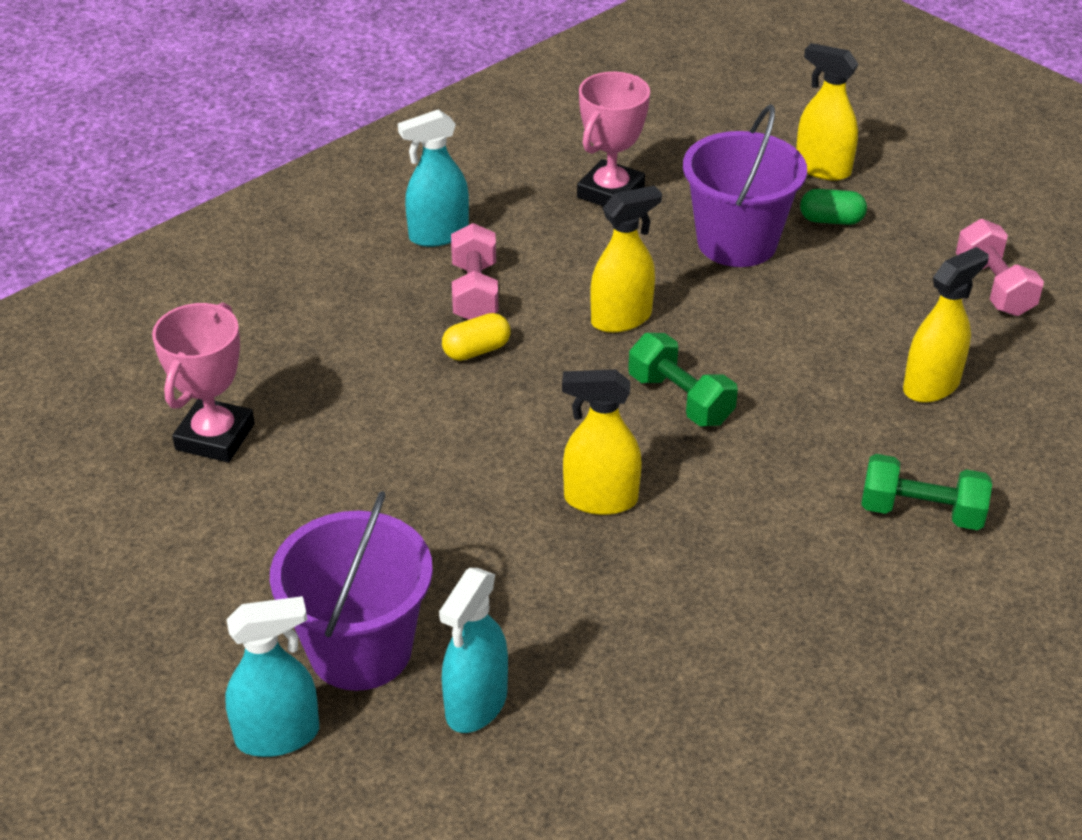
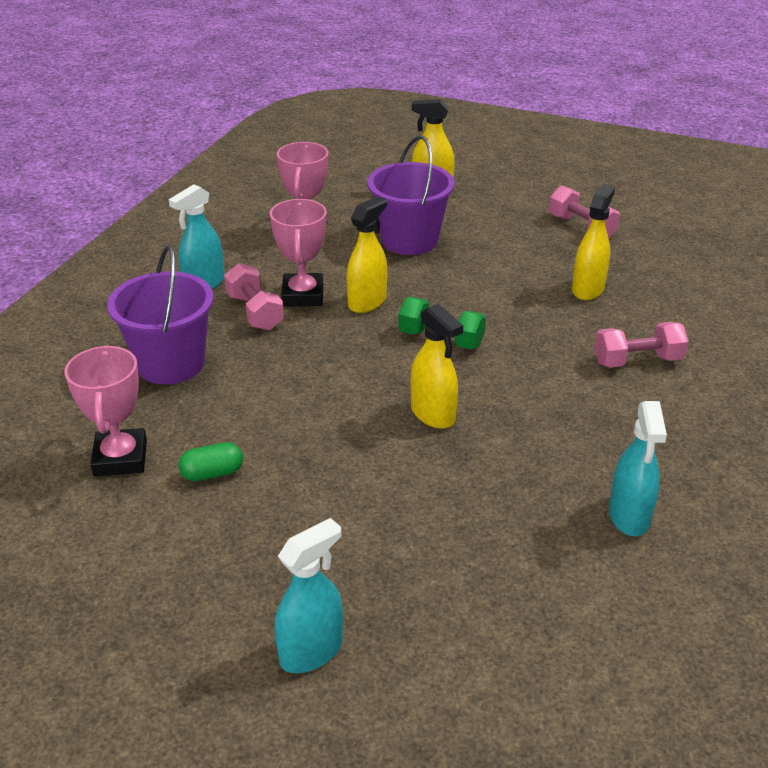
camera: 25 degrees left, 5 degrees down
(360, 649) = (333, 567): purple bucket -> purple bucket (171, 363)
(476, 350) = (281, 347): yellow capsule -> none
(476, 704) = (443, 575): turquoise spray bottle -> turquoise spray bottle (629, 516)
(547, 285) = (303, 295): none -> pink trophy
(600, 499) = (433, 414): yellow spray bottle -> yellow spray bottle turned 105 degrees counterclockwise
(831, 220) = (458, 214): green capsule -> green capsule (212, 473)
(921, 512) = (637, 361): green dumbbell -> pink dumbbell

